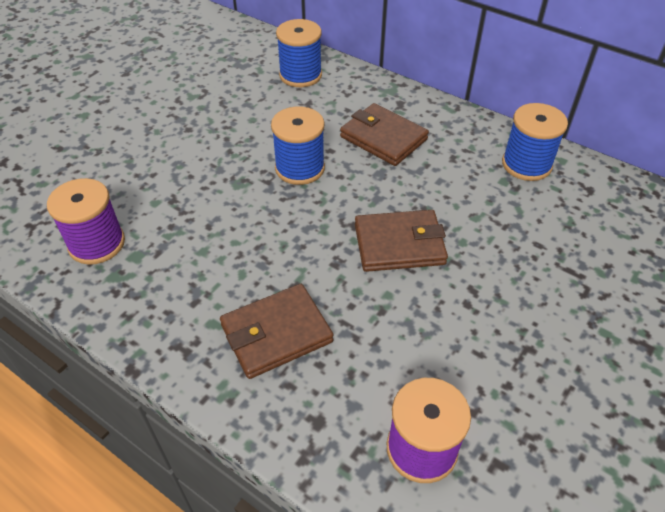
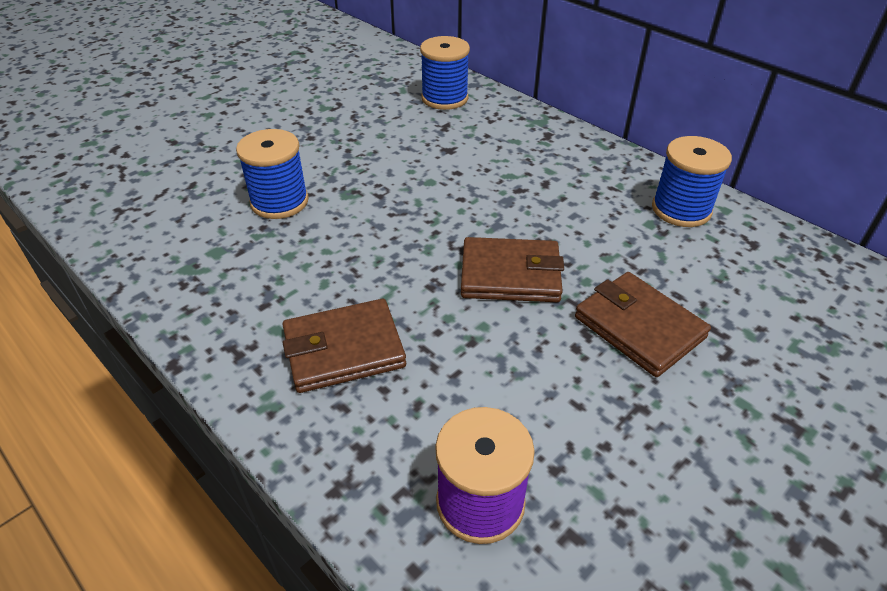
camera: 10 degrees right, 5 degrees down
(97, 243) = (180, 235): purple spool -> none
(300, 168) = (418, 186): blue spool -> blue spool (279, 202)
(383, 138) = (520, 166): brown wallet -> brown wallet (639, 327)

